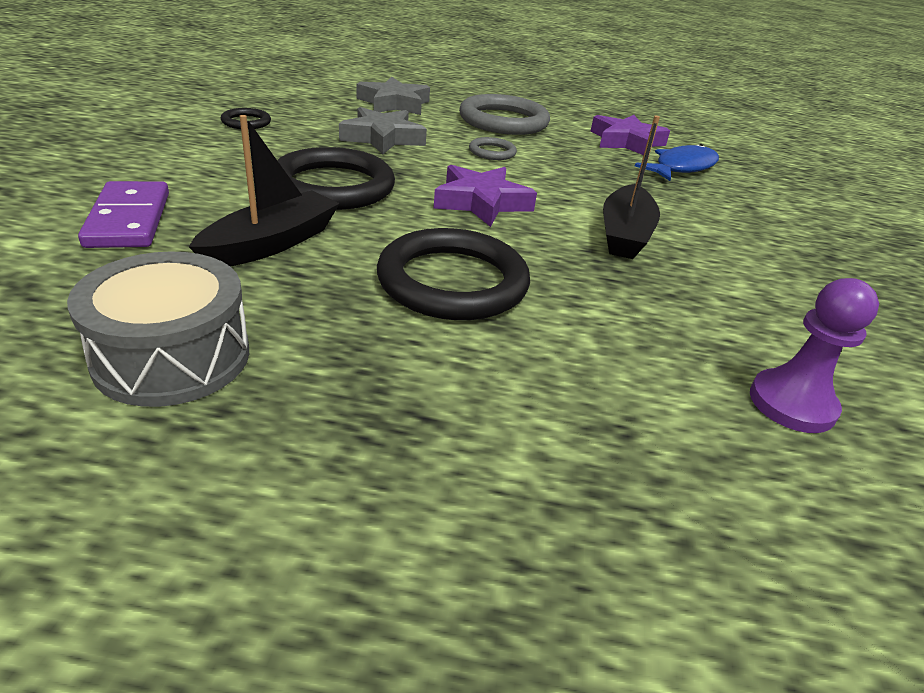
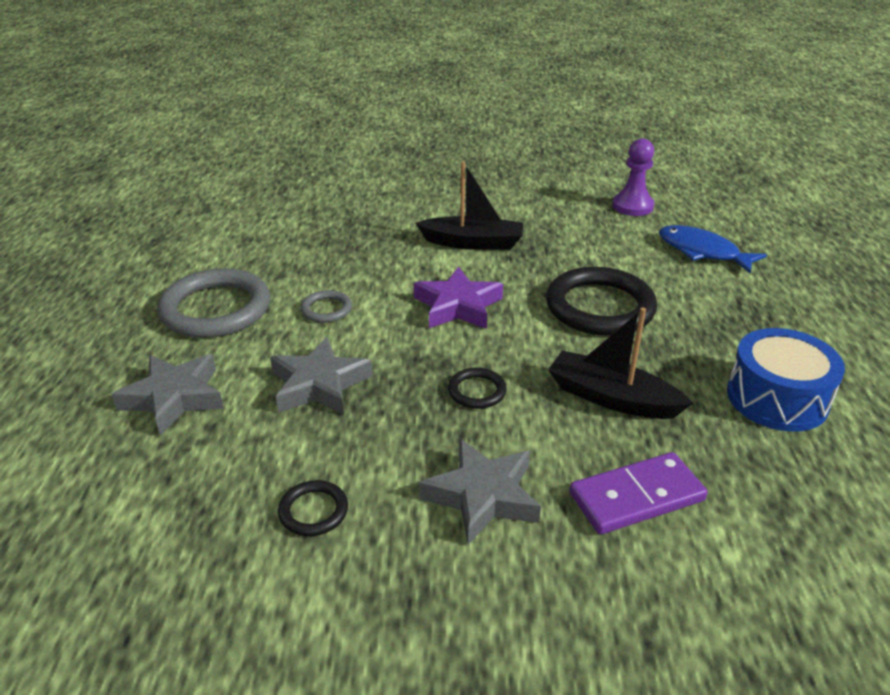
camera: 95 degrees left, 0 degrees up
(172, 356) = (777, 398): grey drum -> blue drum
(203, 166) = (482, 496): none -> grey star
(333, 186) = (477, 391): black ring -> black ring, size x0.47
(626, 142) = (254, 237): purple star -> none
(682, 167) = (313, 213): blue fish -> blue fish (702, 252)

